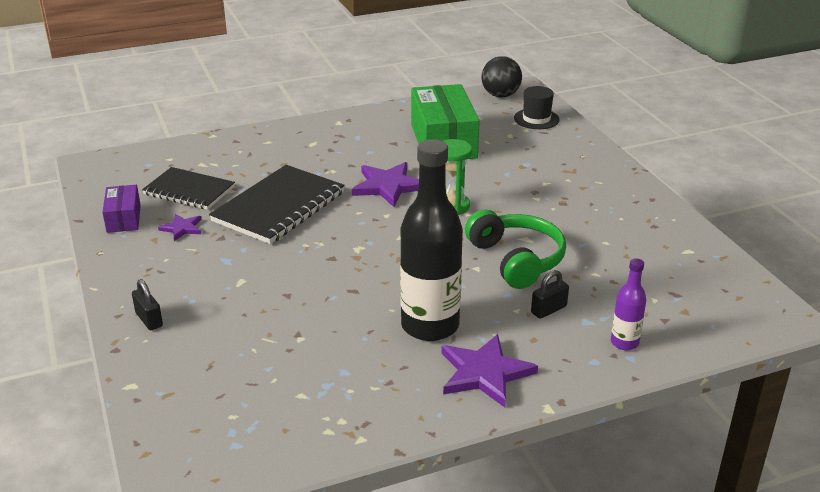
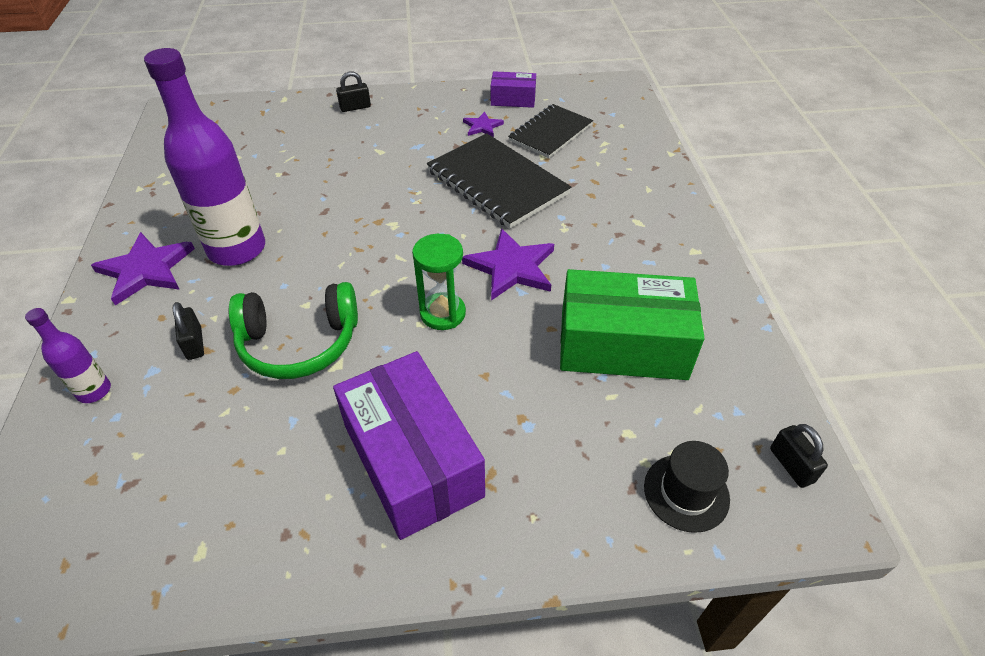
camera: 105 degrees right, 15 degrees up
(430, 326) = (237, 249): black bottle -> purple bottle
(500, 95) = (791, 465): black ball -> black padlock
(577, 195) = (412, 460): none -> purple box

